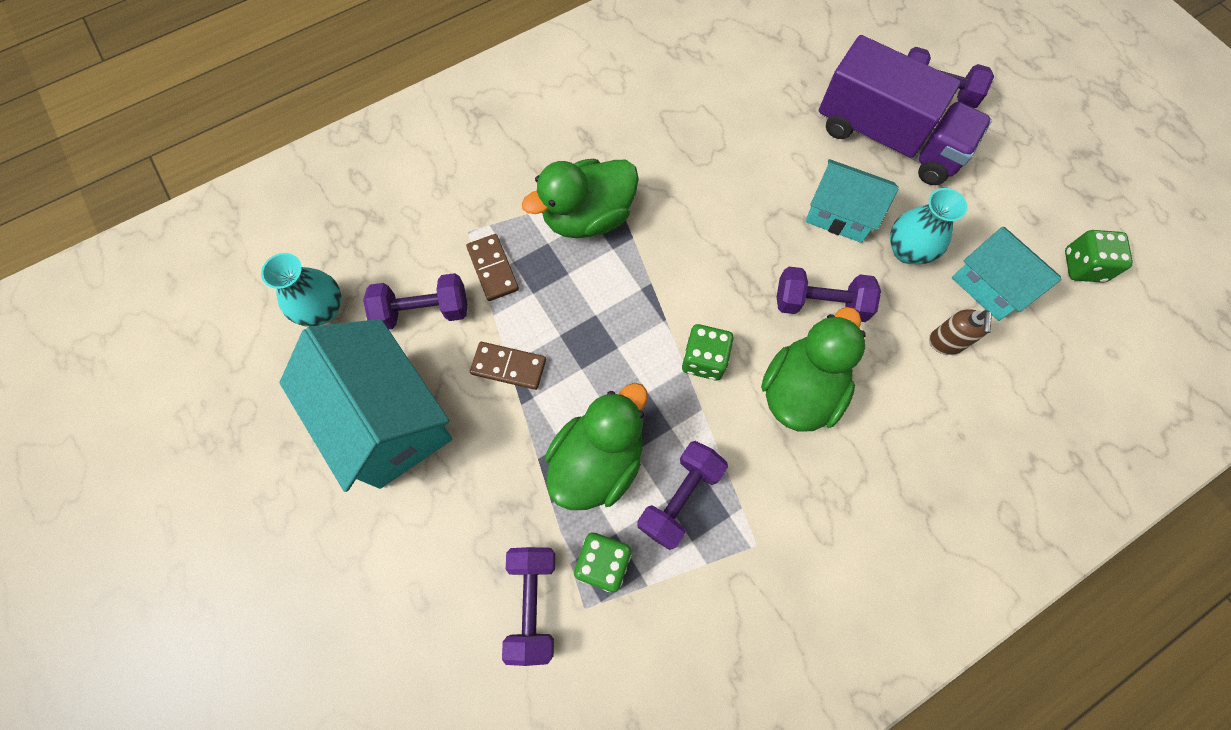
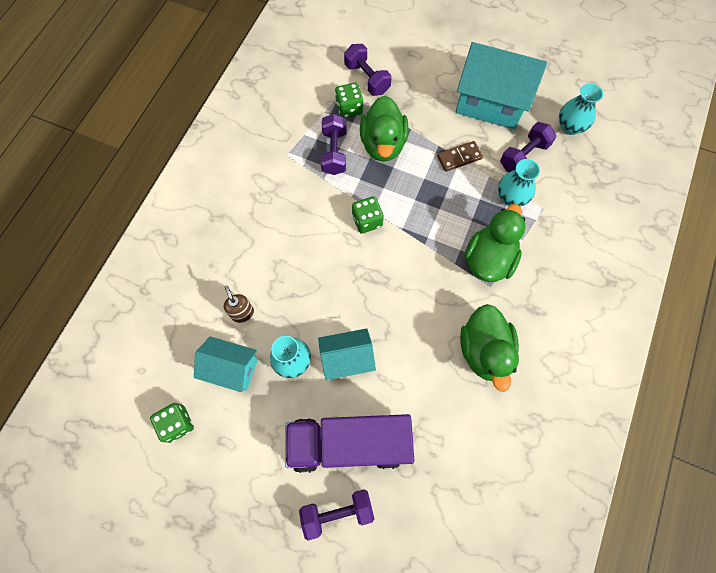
camera: 145 degrees right, 0 degrees up
(493, 269) = (511, 198): brown domino -> turquoise vase
(801, 390) = (307, 237): green duck -> green duck (484, 351)
(820, 304) = (325, 291): purple dumbbell -> none

